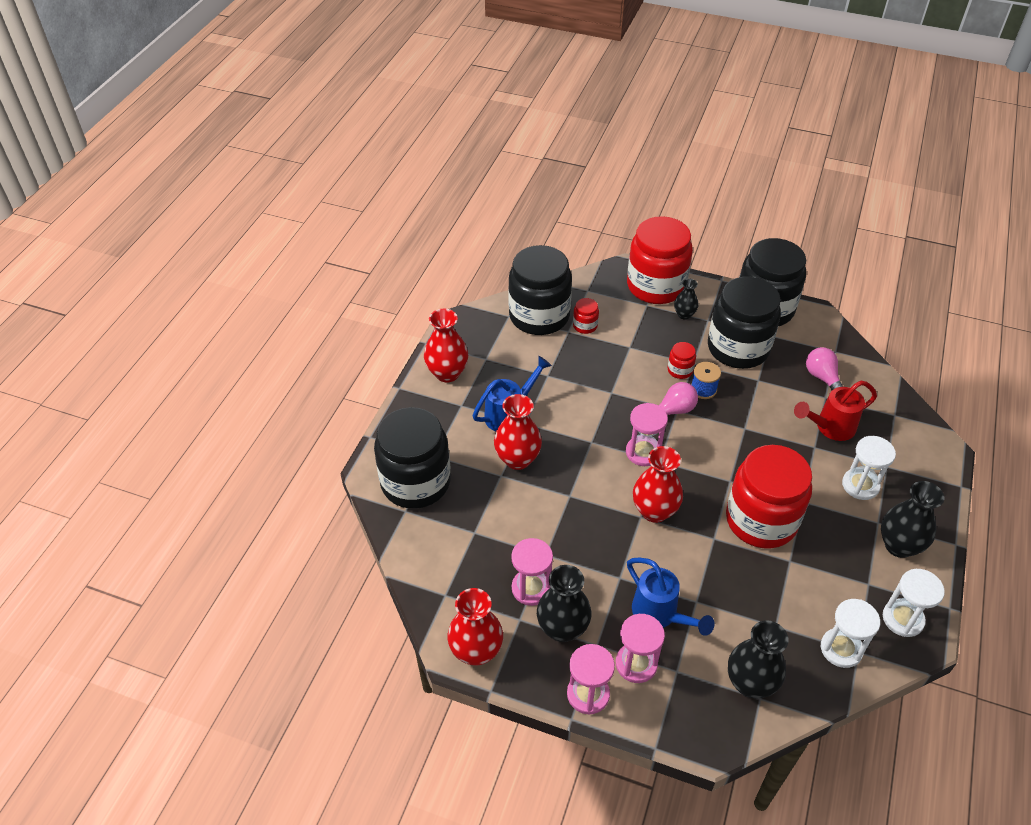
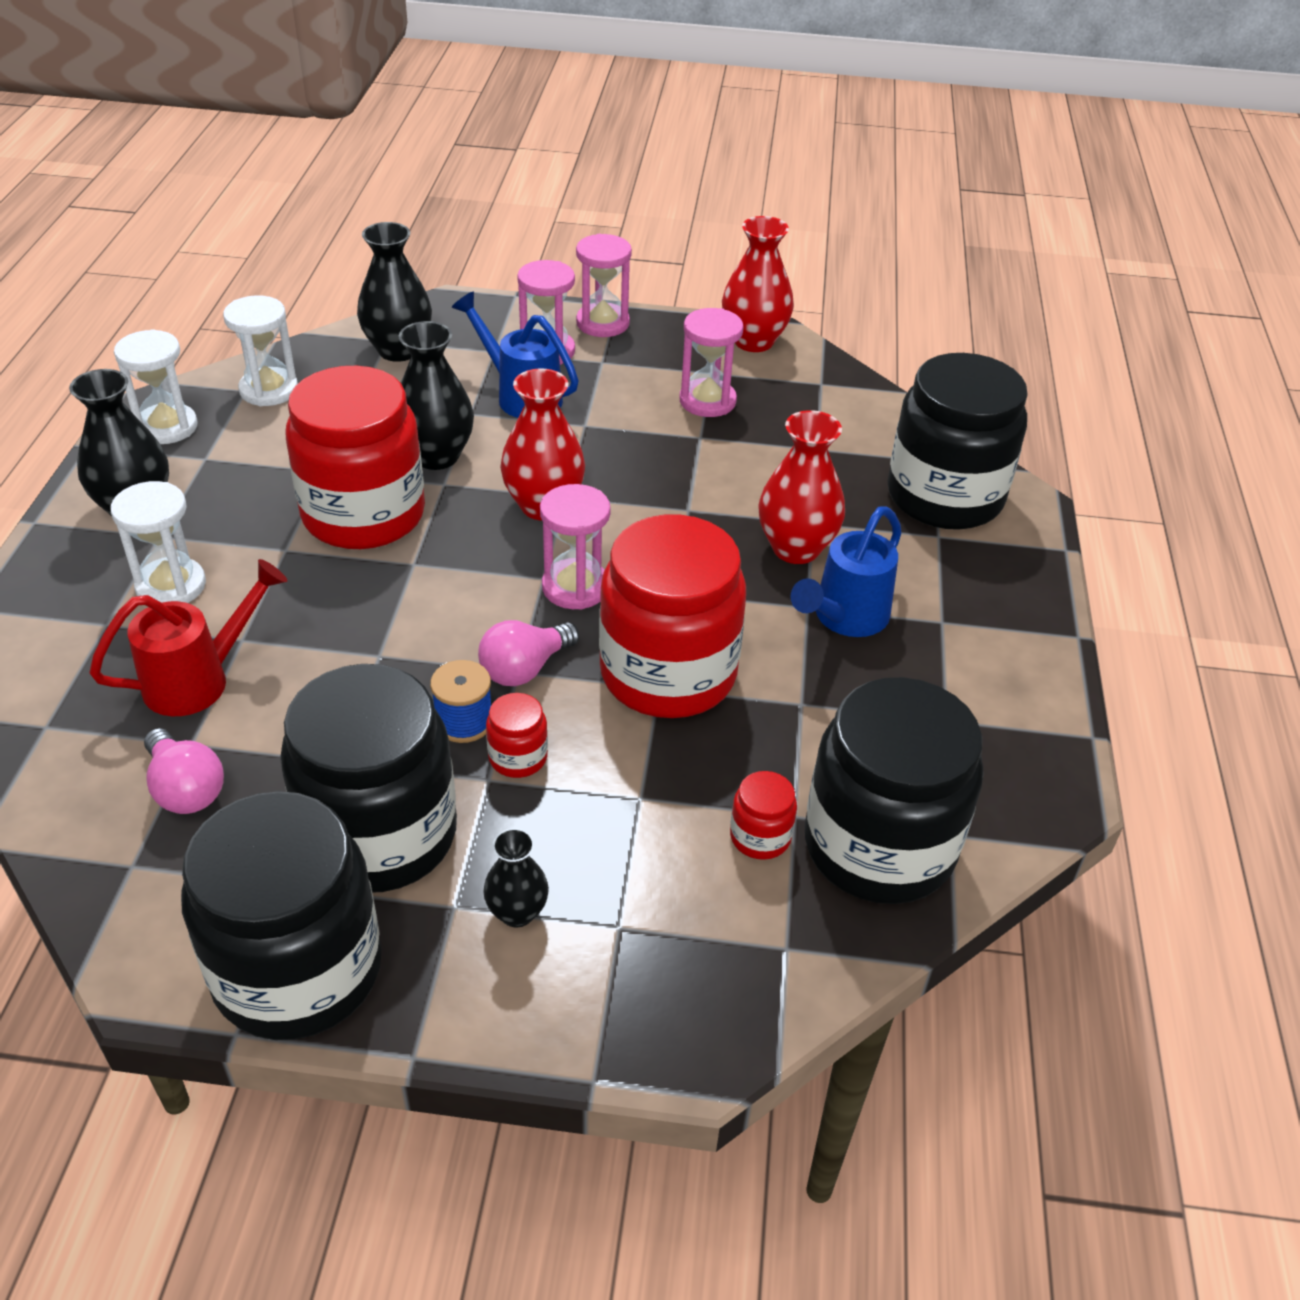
camera: 165 degrees right, 5 degrees down
(447, 373) = (1006, 677): red vase -> none
(562, 628) = (651, 370): black vase -> black vase (436, 456)
(656, 286) = (603, 997): red jar -> red jar (668, 673)

